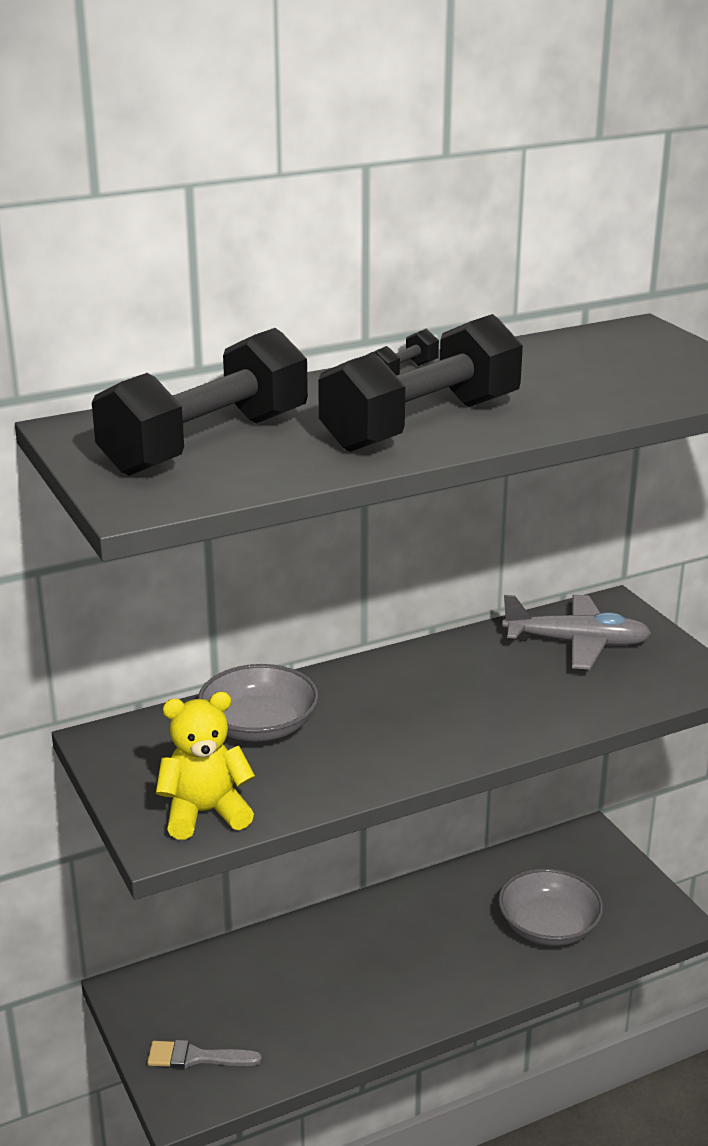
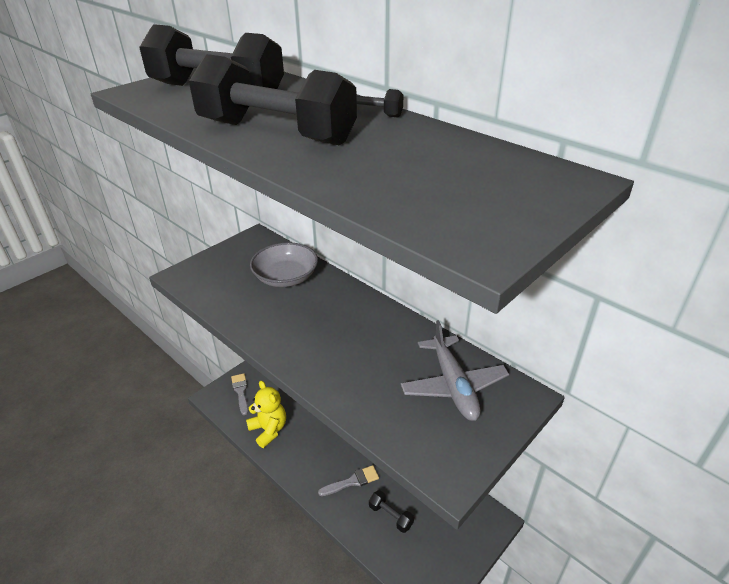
camera: 70 degrees right, 10 degrees up
(205, 813) = (204, 281): yellow teddy bear -> yellow teddy bear (268, 430)
(473, 951) = (352, 481): none -> grey brush
(548, 926) = (390, 516): grey bowl -> black dumbbell

